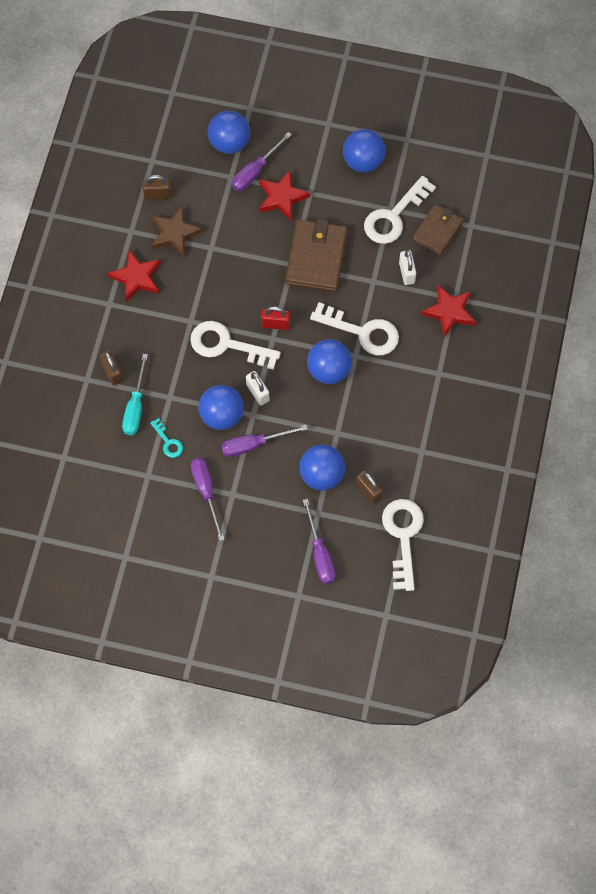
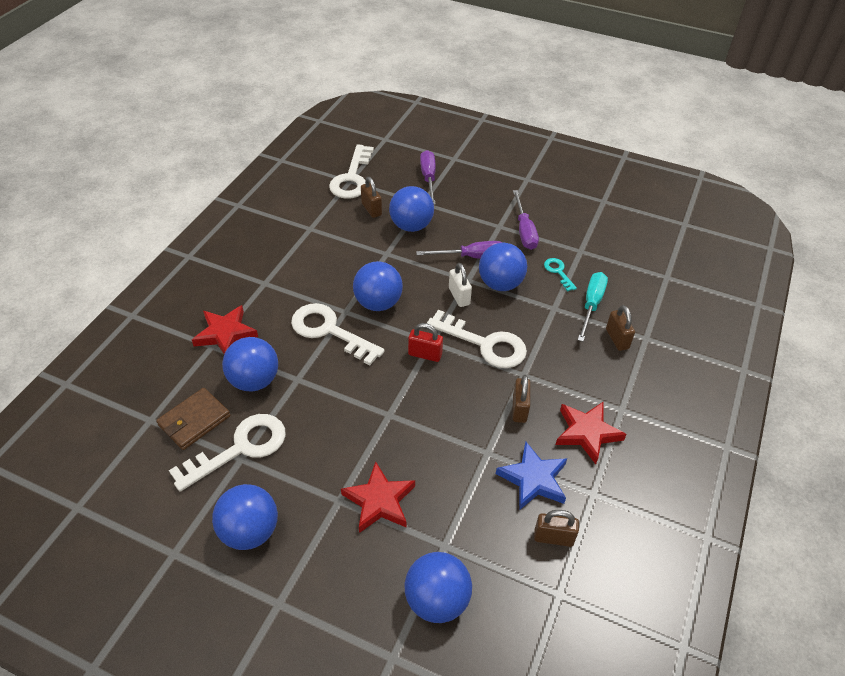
camera: 170 degrees left, 20 degrees down
(174, 233) = (533, 479): brown star -> blue star
(191, 288) = (519, 409): none -> brown padlock
(255, 171) = (407, 546): purple screwdriver -> none
(316, 258) = (356, 416): brown wallet -> none
(406, 273) = (254, 380): white padlock -> blue ball

